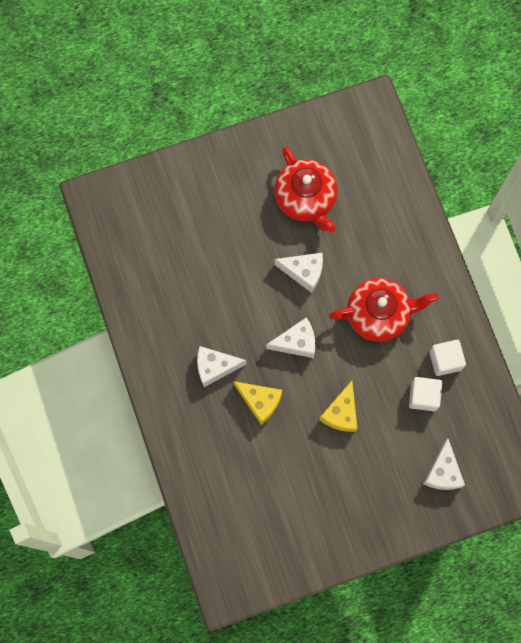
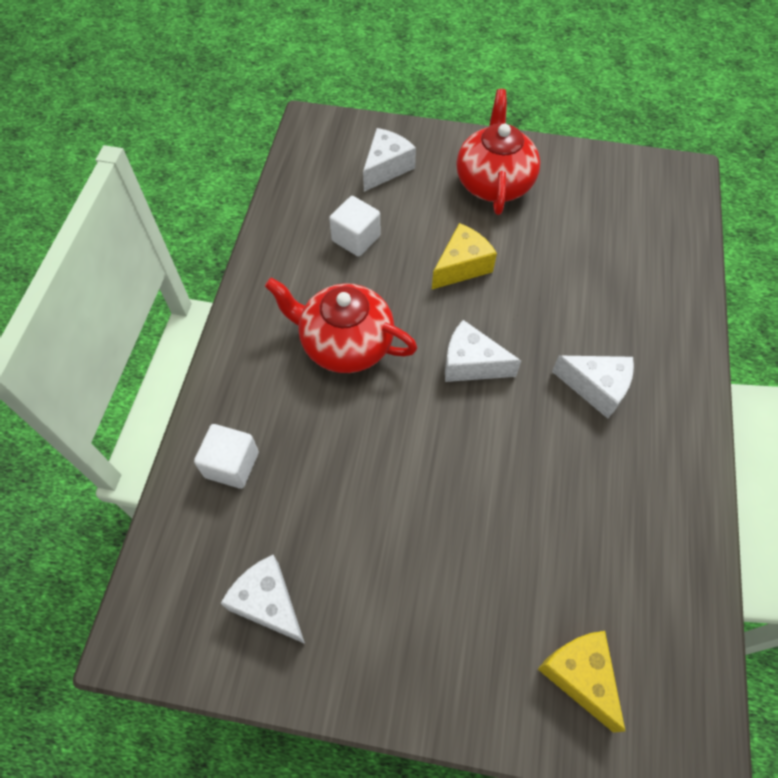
camera: 150 degrees left, 15 degrees down
(260, 402) = (555, 322): yellow cheese -> yellow cheese (579, 675)
(304, 272) = (409, 443): white cheese -> white cheese (268, 603)
(306, 198) = (341, 546): red teapot -> red teapot (494, 182)
(445, 360) = (304, 259): white cube -> white cube (232, 464)

